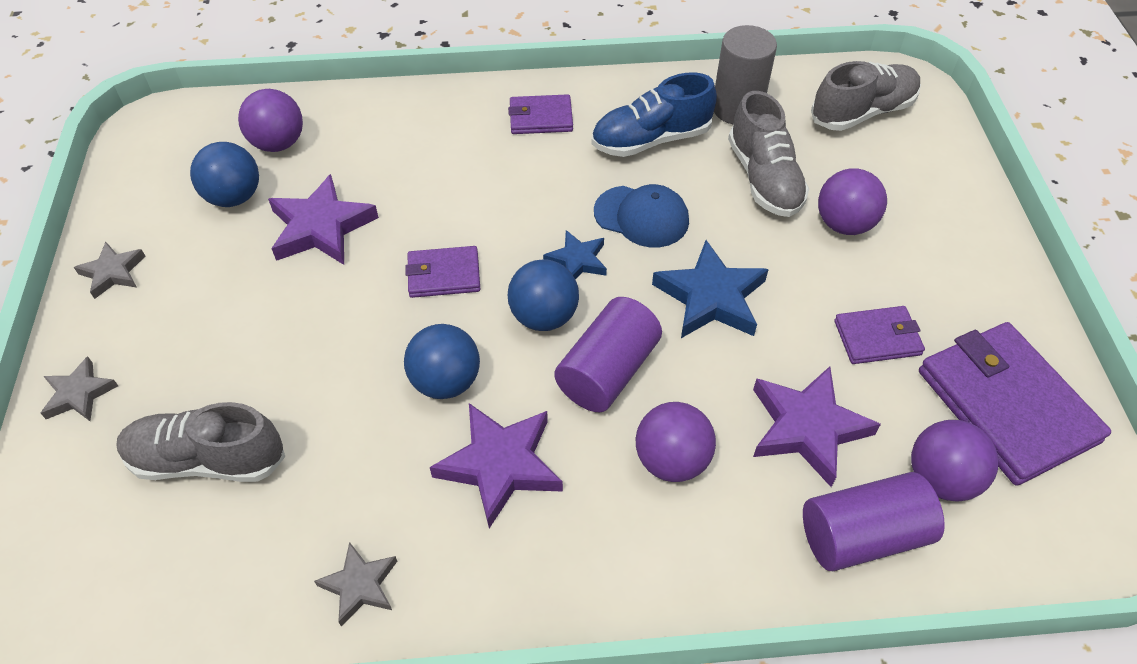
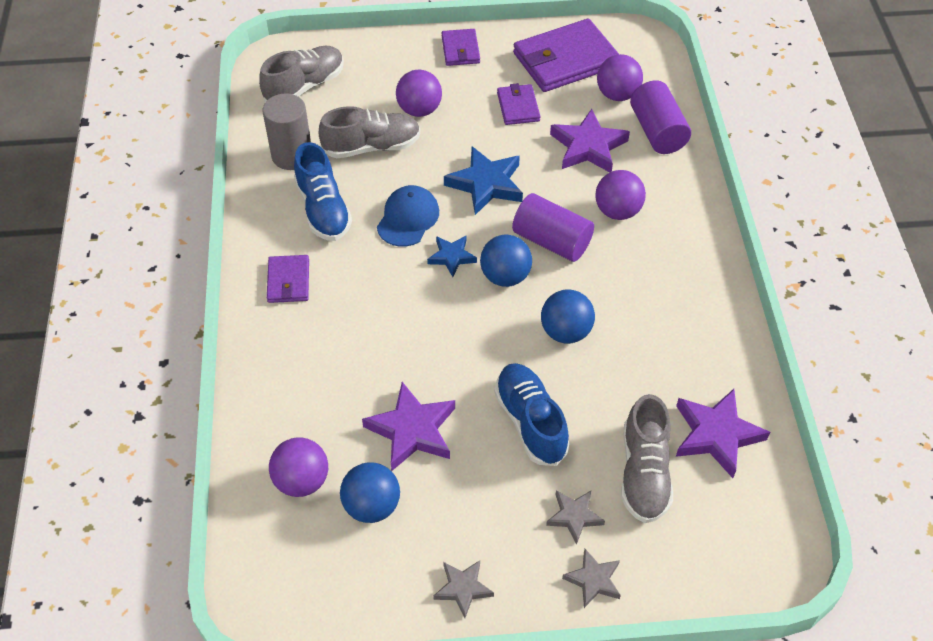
camera: 90 degrees left, 0 degrees up
(310, 338) = (530, 422): none -> blue shoe
(360, 585) = (724, 367): grey star -> grey star (574, 516)
(443, 275) = (465, 339): purple wallet -> purple wallet (460, 50)
(500, 465) = (630, 298): purple star -> purple star (716, 435)
(862, 112) = (305, 86): grey shoe -> grey shoe turned 75 degrees clockwise

